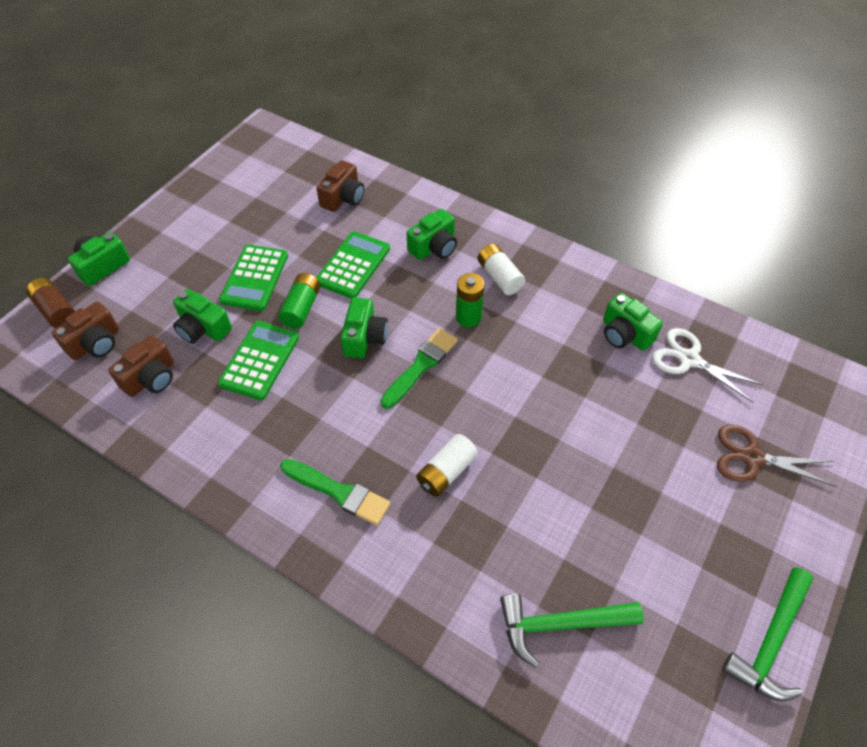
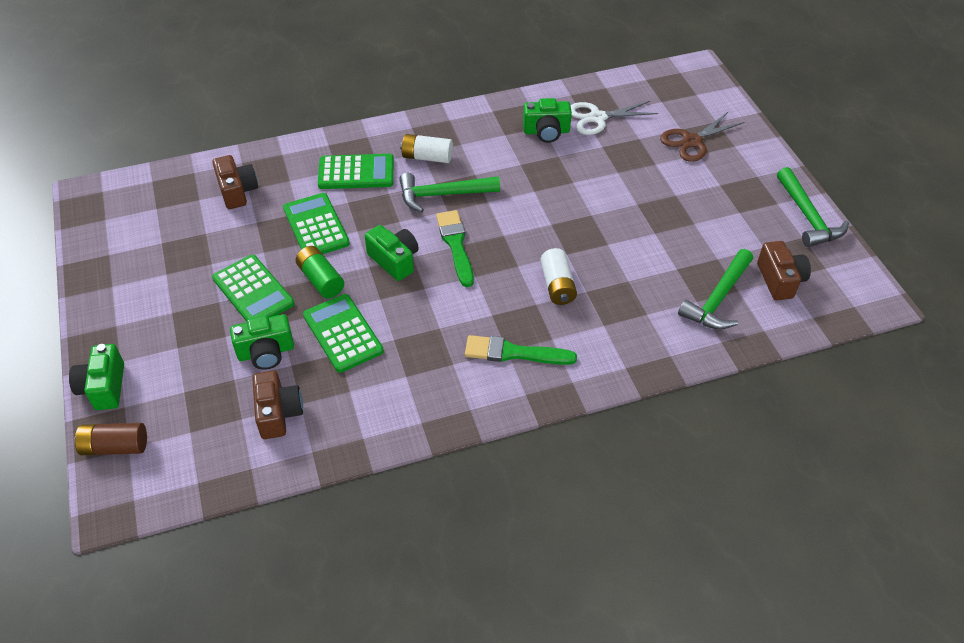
camera: 50 degrees left, 5 degrees down
(95, 343) = (192, 434): brown camera -> brown camera (780, 280)
(338, 492) = (514, 353): green brush -> green brush turned 150 degrees counterclockwise
(434, 247) = (356, 172): green camera -> green calculator
(468, 317) = (443, 195): green battery -> green hammer

